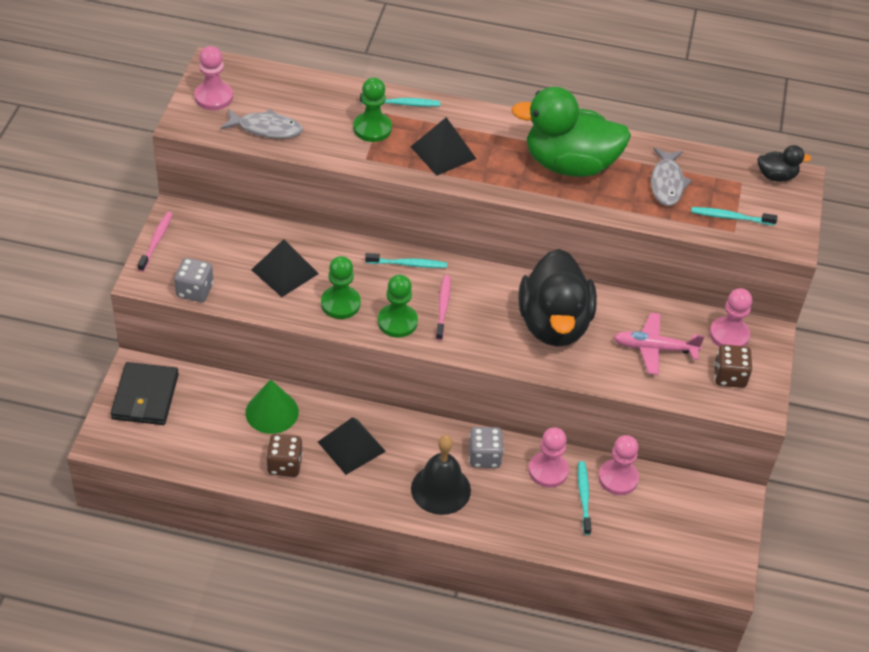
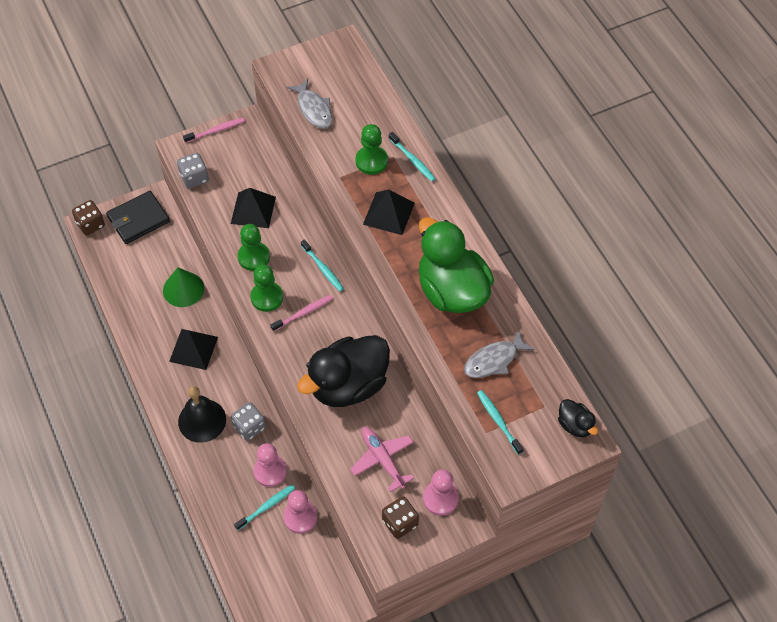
camera: 55 degrees right, 10 degrees up
(213, 97) = (314, 64): pink pawn -> none
(284, 465) = (149, 325): brown dice -> brown dice (90, 224)

